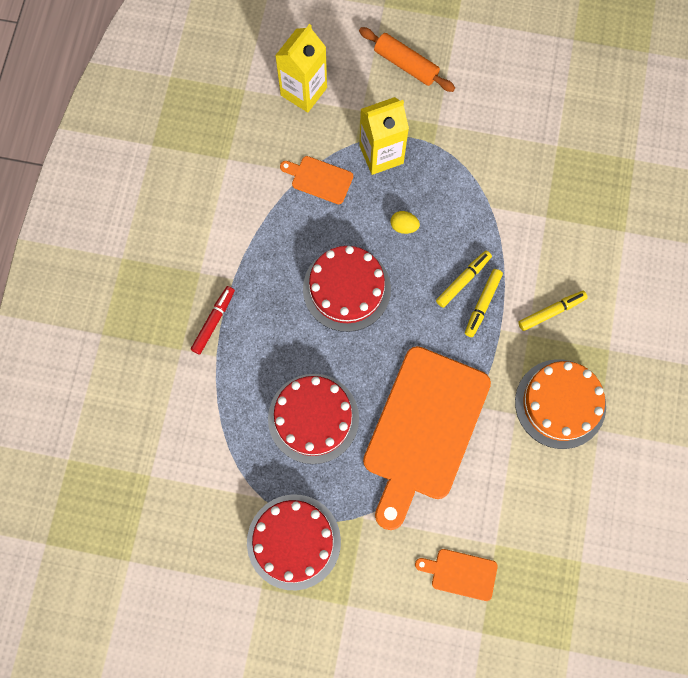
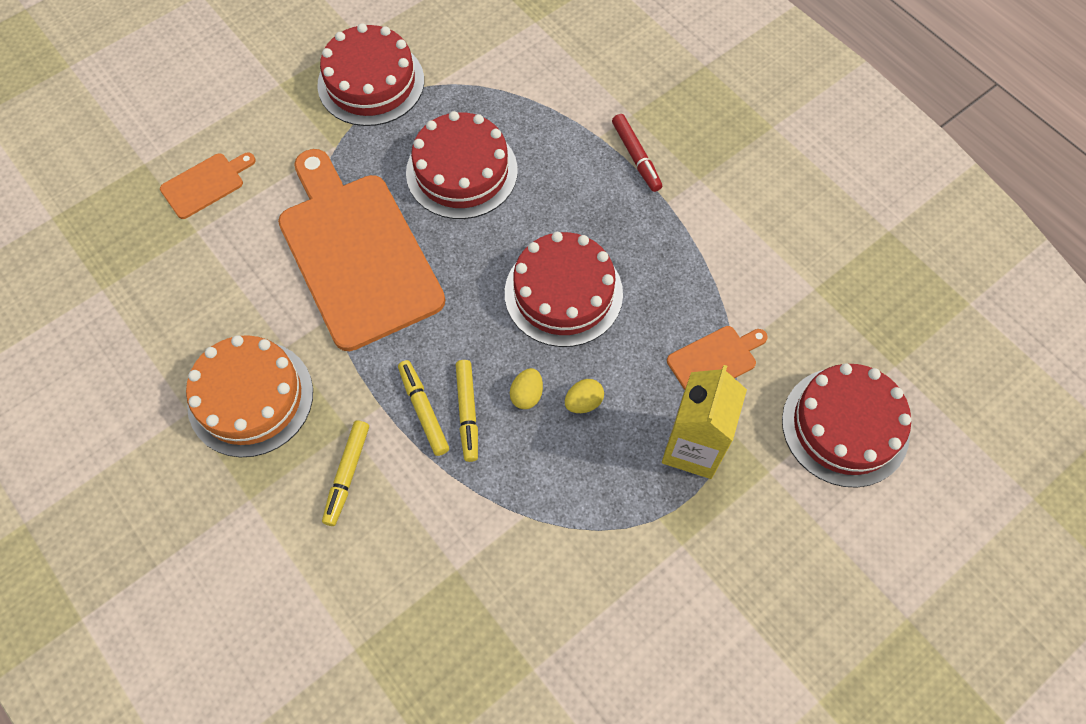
camera: 130 degrees right, 10 degrees down
(303, 91) = (845, 426): yellow carton -> red cake
(406, 65) = (796, 574): orange rolling pin -> none
(425, 258) = (527, 395): none -> yellow egg

